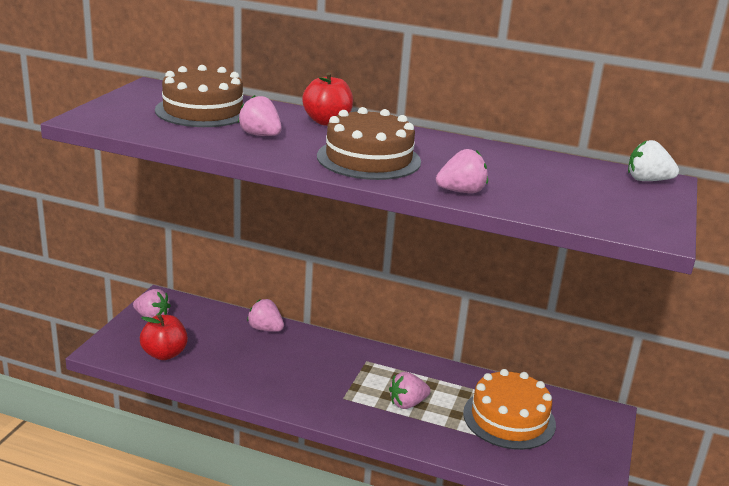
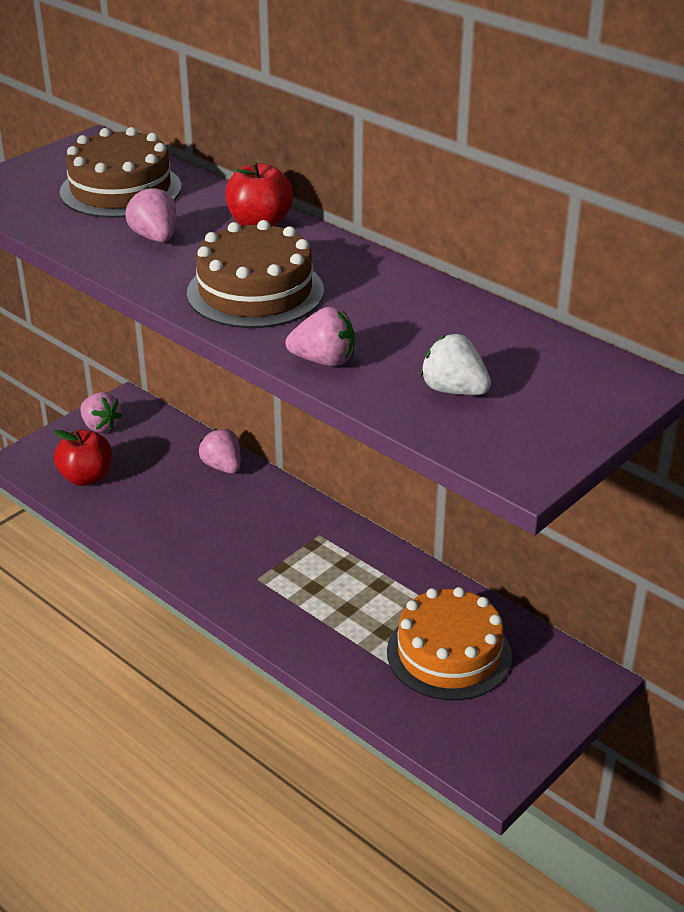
camera: 25 degrees right, 10 degrees up
(407, 403) = (331, 603): pink strawberry -> none
(647, 180) = (612, 378): white strawberry -> white strawberry (454, 390)

